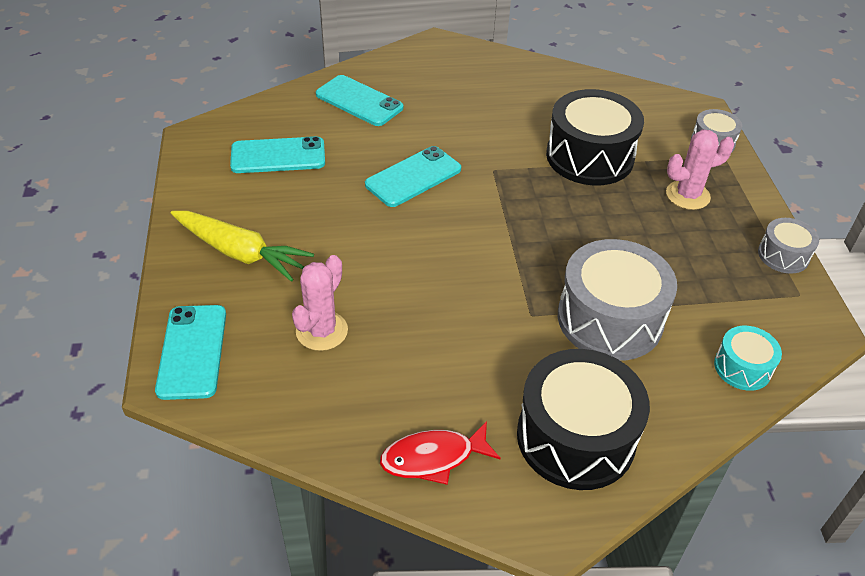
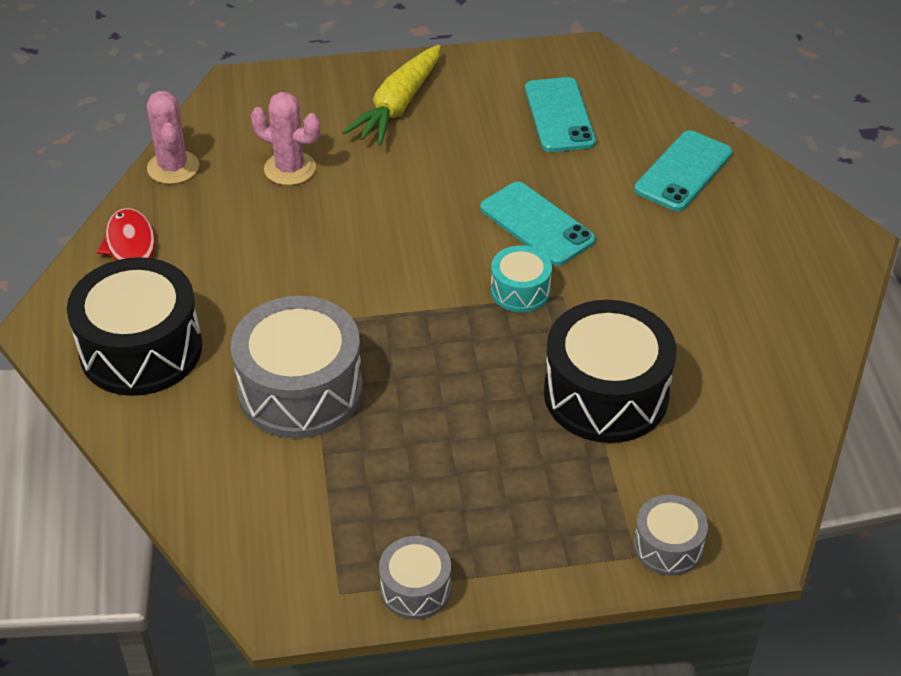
camera: 90 degrees right, 0 degrees up
(192, 351) = (268, 92): turquoise phone -> none
(687, 195) = (534, 496): pink cactus -> pink cactus (173, 167)
(742, 367) = (220, 505): turquoise drum -> turquoise drum (520, 290)

